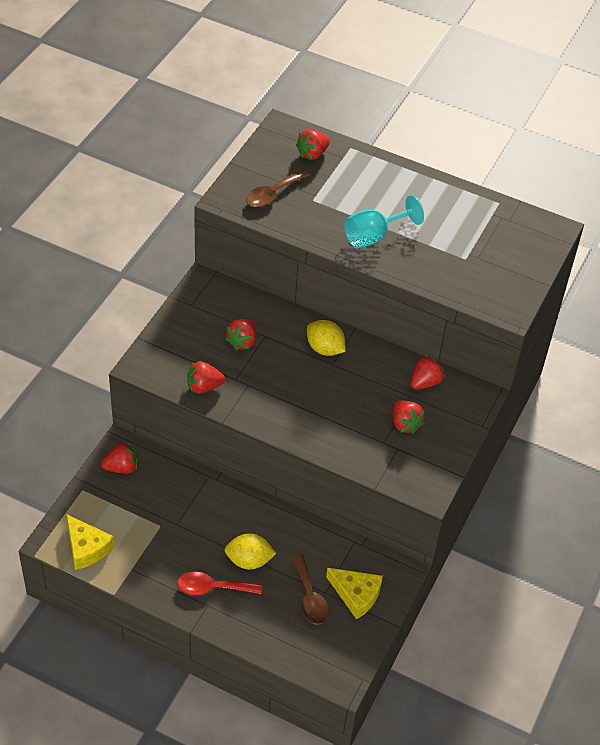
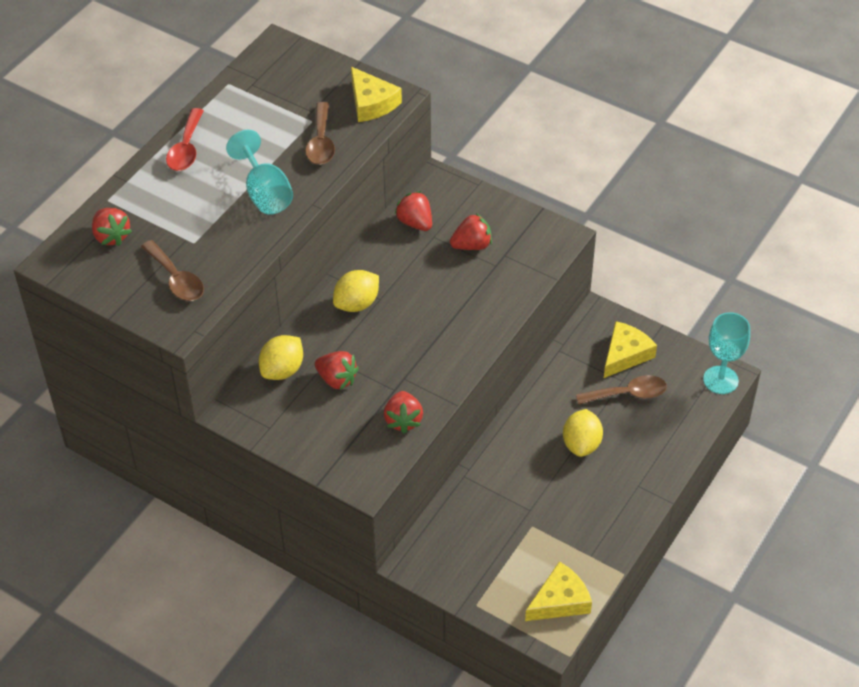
camera: 80 degrees left, 0 degrees up
(122, 467) = (445, 563): red strawberry -> none
(212, 588) = (616, 479): red spoon -> red spoon (186, 148)
(249, 307) = (282, 370): none -> yellow lemon
(336, 675) = (720, 380): none -> turquoise goblet
(440, 266) = (321, 142): none -> brown spoon
(497, 296) = (371, 103): none -> yellow cheese

